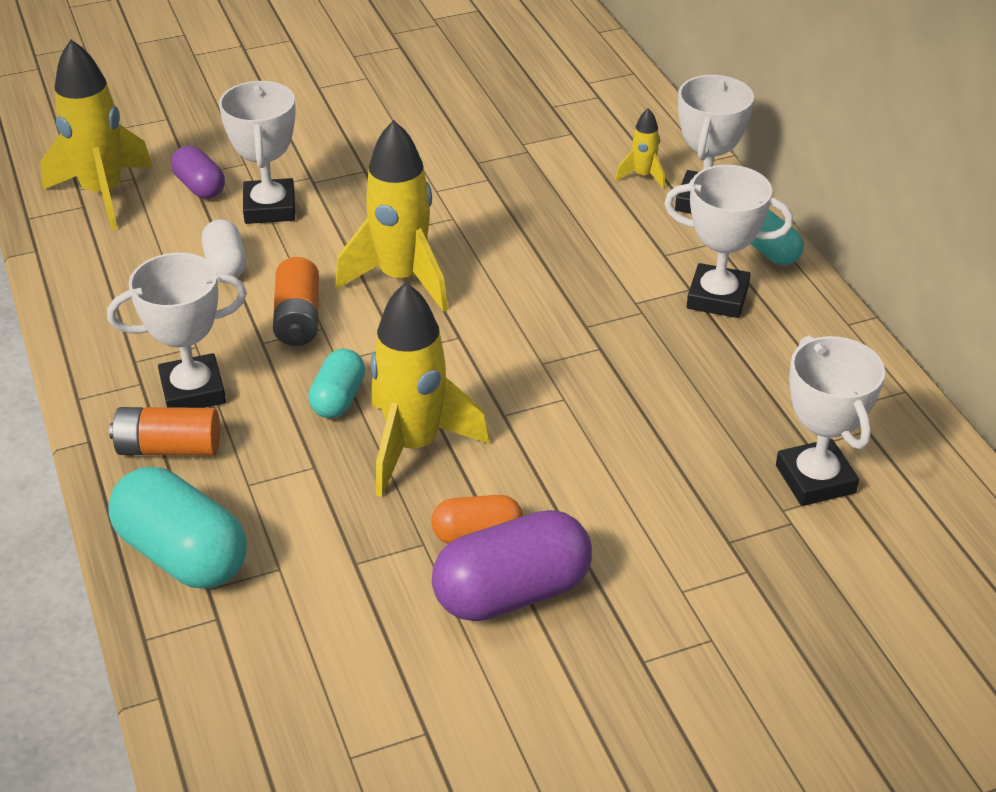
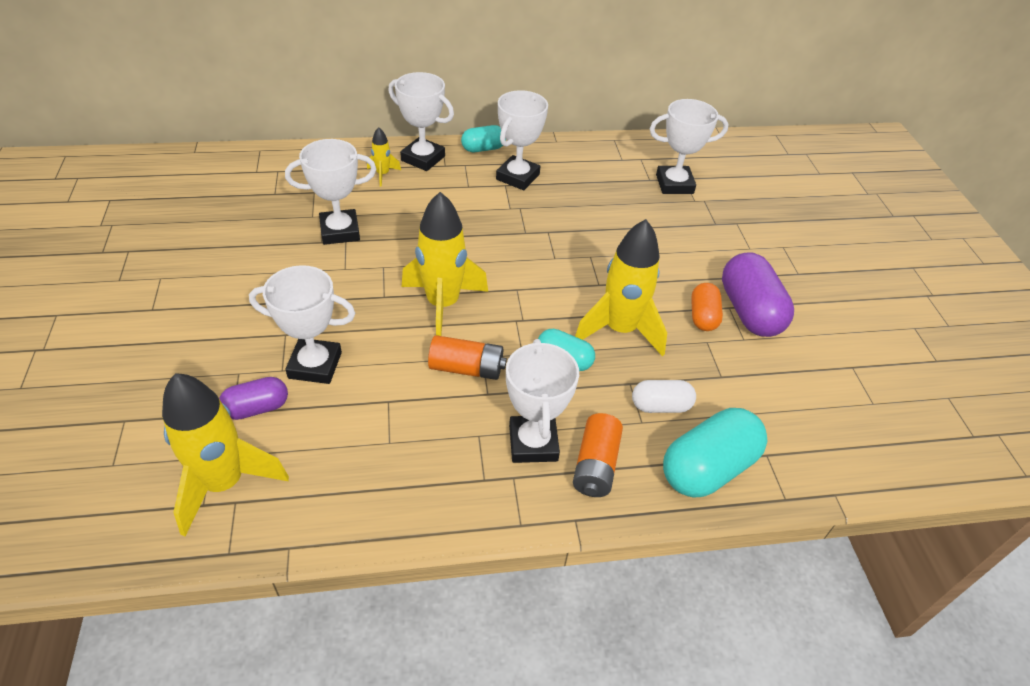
camera: 80 degrees left, 5 degrees up
(226, 265) = (380, 403): white capsule -> white capsule (660, 406)
(503, 170) = (340, 231): none -> white trophy

